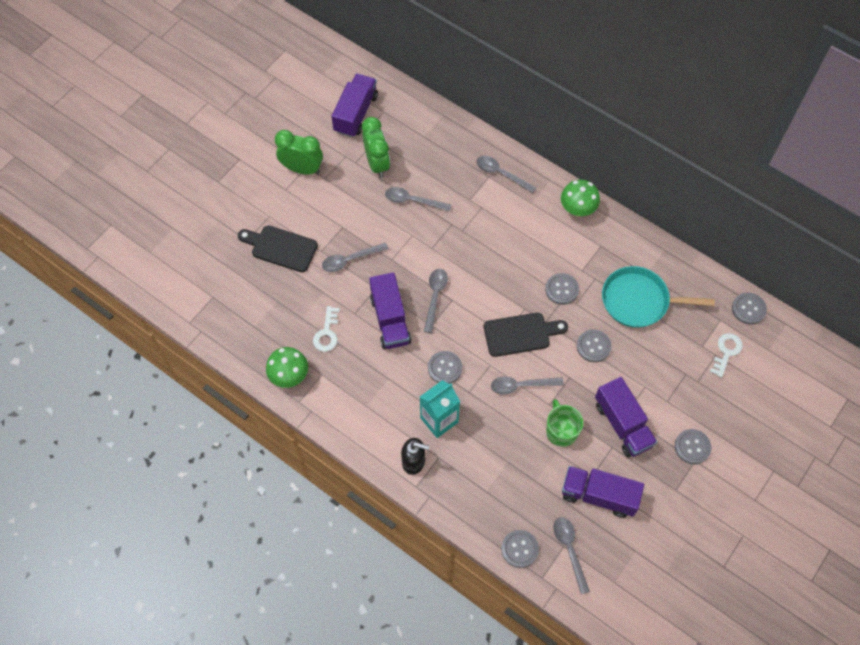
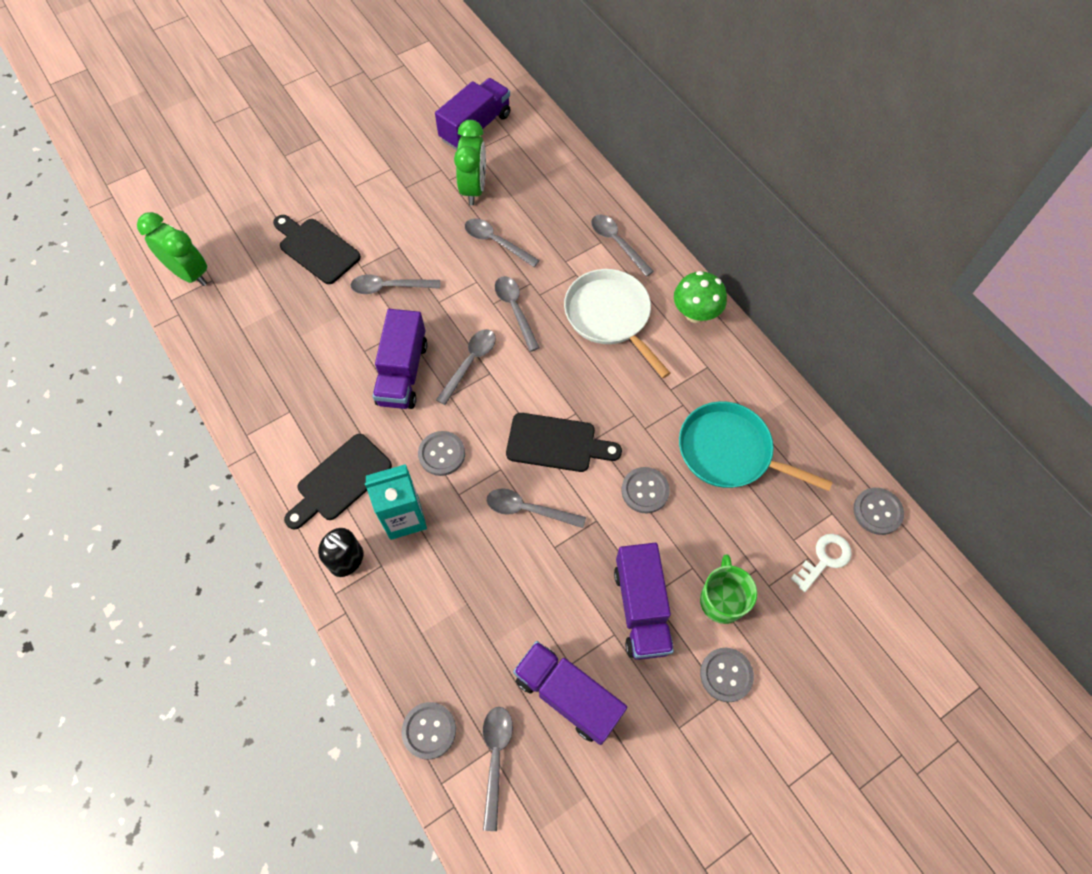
camera: 20 degrees right, 0 degrees up
(289, 376) = (250, 400): green mushroom -> none
(302, 169) = (385, 169): green clock -> green clock (190, 274)
(327, 333) = (320, 364): white key -> none
(382, 410) = (340, 481): none -> black cutting board
(449, 247) = (515, 310): none -> grey spoon
(518, 230) = (609, 316): none -> white pan
(561, 289) = (633, 405): grey button -> none
(561, 430) = (555, 587): green mug -> green mug (722, 599)

